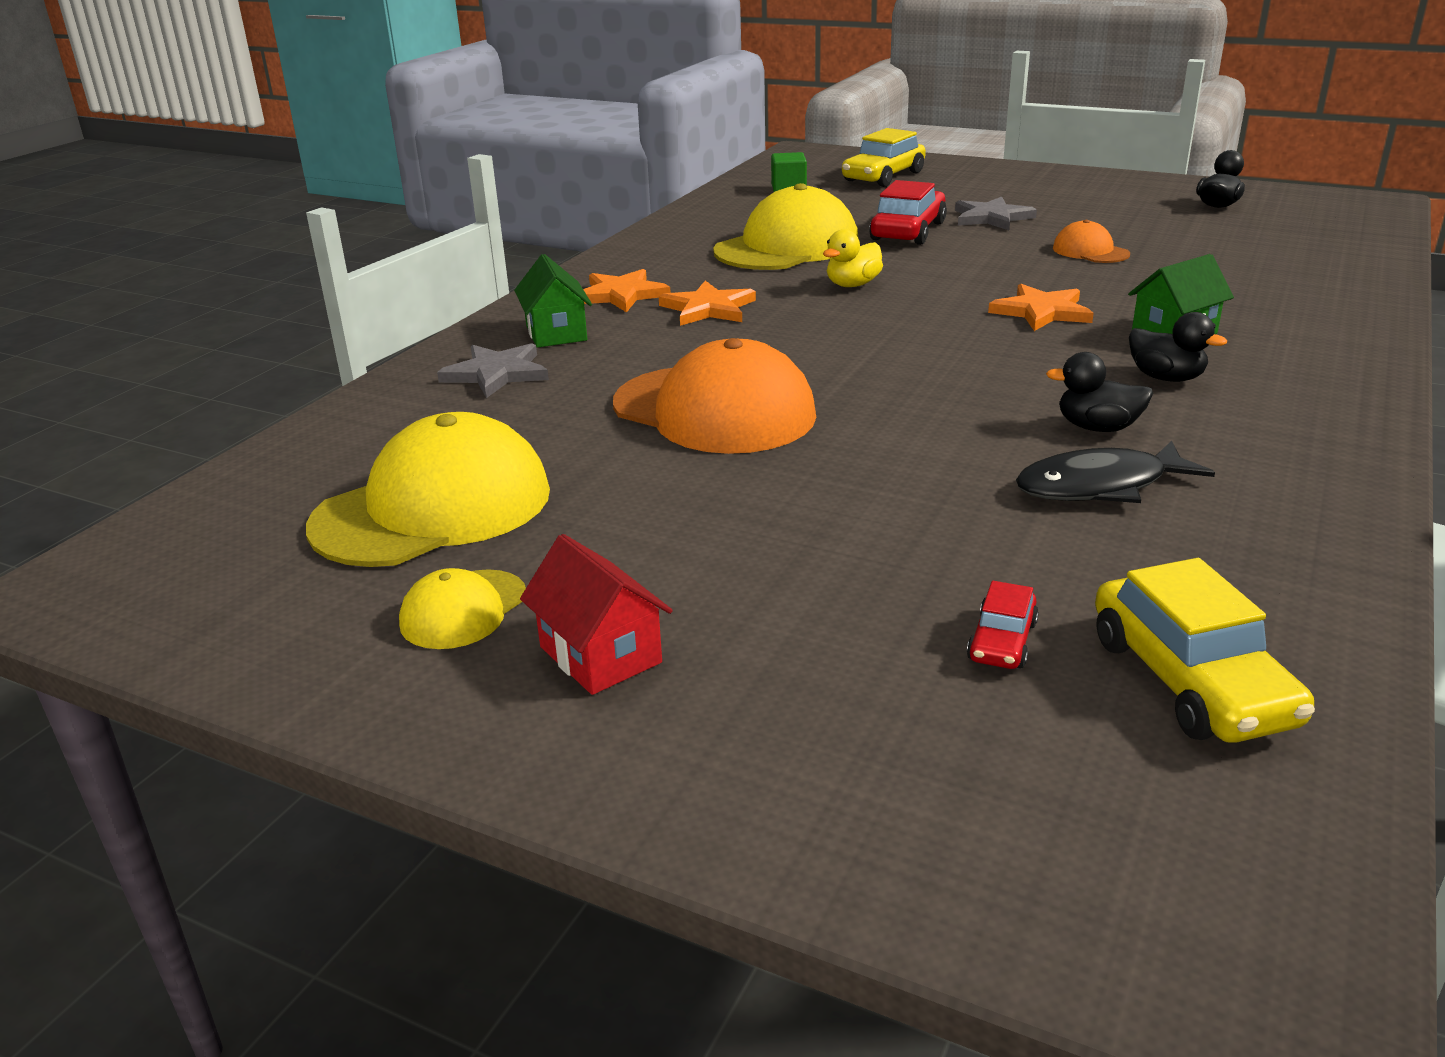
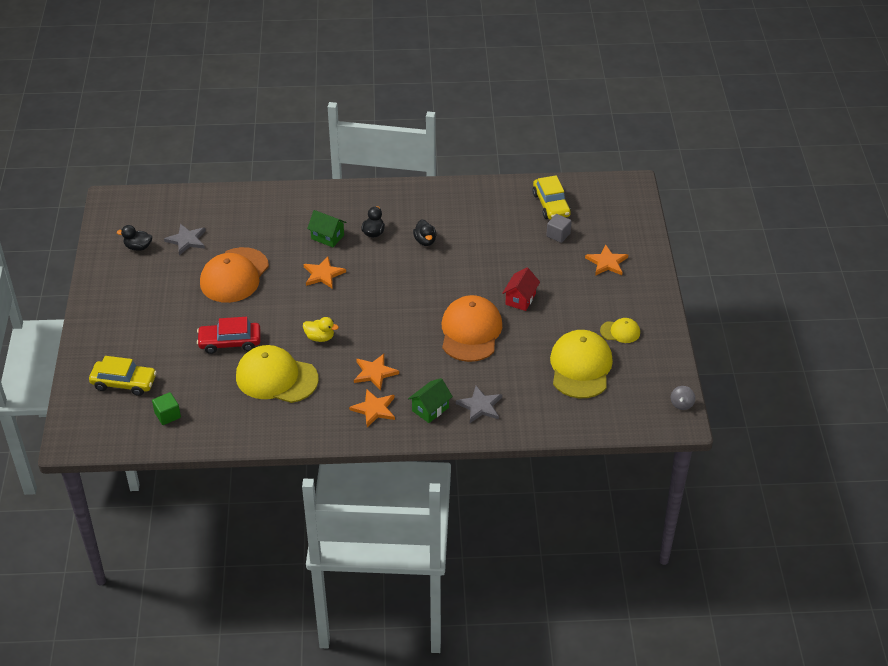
camera: 120 degrees left, 15 degrees up
(96, 615) = (681, 404): none -> grey spinning top
(433, 508) = (580, 367): yellow cap -> yellow cap turned 75 degrees clockwise
(600, 655) = (616, 298): red house -> red house (520, 299)
(782, 697) = (607, 262): none -> orange star
(991, 218) = (192, 319): grey star -> grey star (187, 240)
(1002, 641) = (558, 235): red car -> grey cube
(1090, 251) = (234, 275): orange cap -> orange cap, size x2.05
(1100, 486) = (466, 233): black fish -> none
(1191, 680) = (551, 205): yellow car -> yellow car turned 120 degrees clockwise

